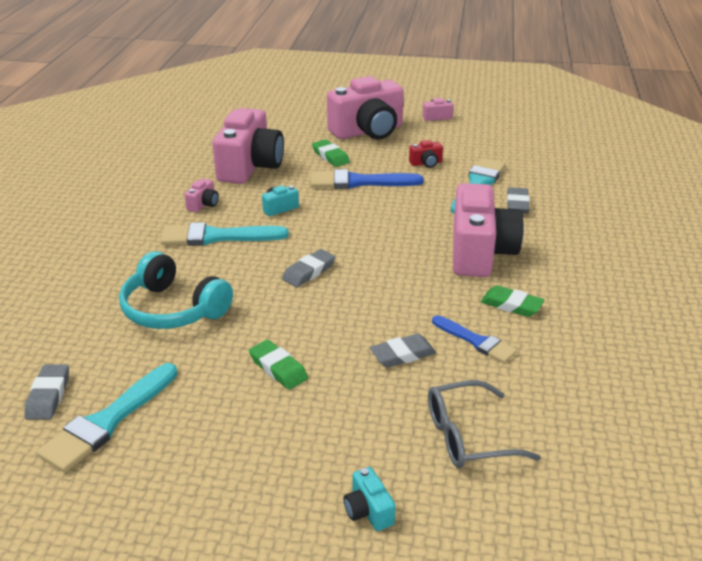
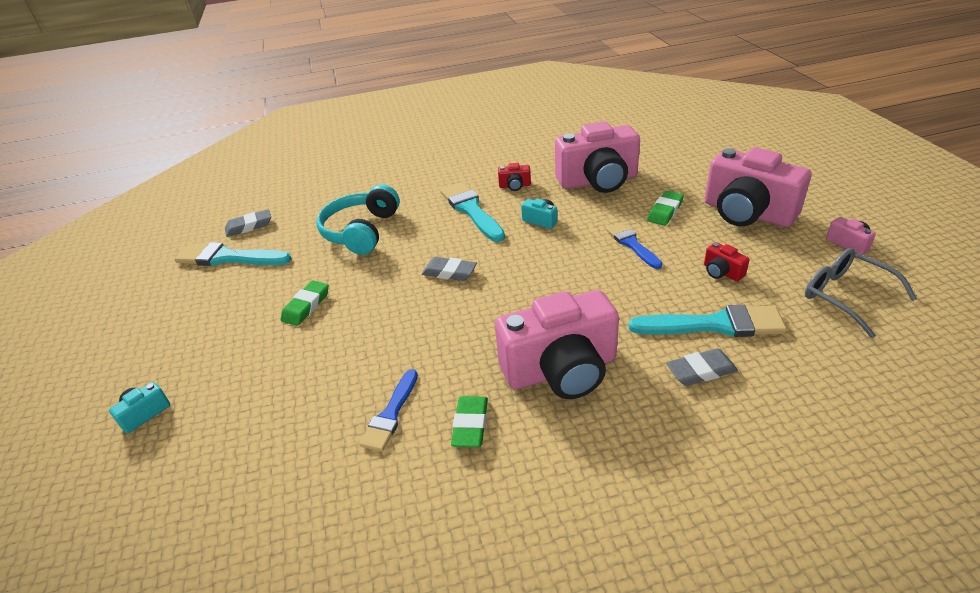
camera: 70 degrees right, 5 degrees up
(203, 204) = (515, 186): pink camera -> red camera
(359, 182) = (632, 244): blue brush -> blue brush, size x0.64
(402, 354) = (349, 369): grey eraser -> none
(468, 436) = (241, 450): grey glasses -> grey glasses (845, 296)

